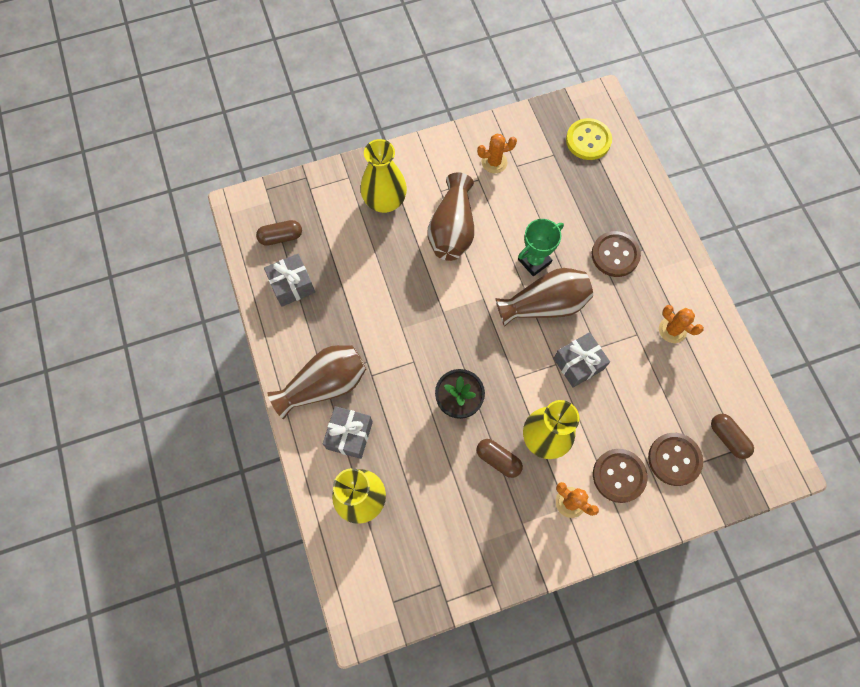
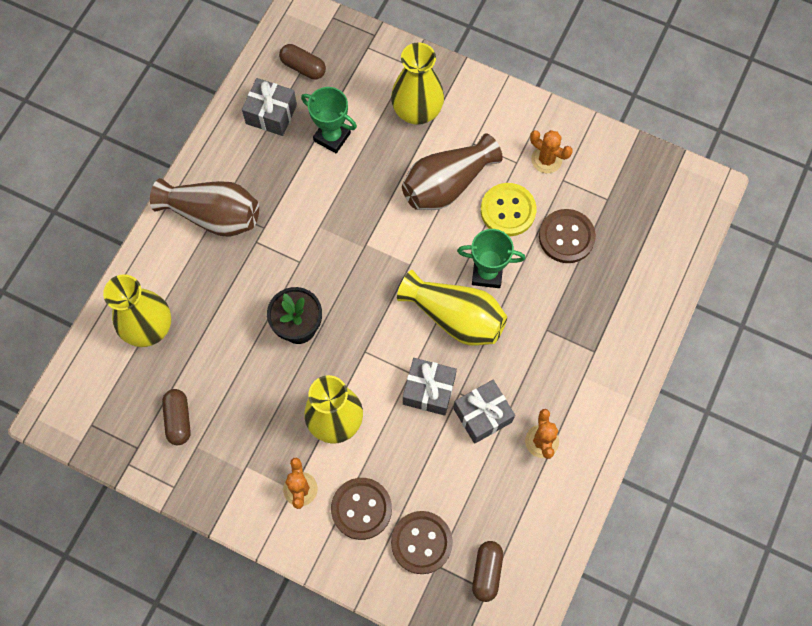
camera: 45 degrees right, 0 degrees up
(348, 264) = (332, 137): none -> green trophy
(349, 435) = (191, 271): grey gift -> grey gift (482, 415)
(498, 459) = (281, 401): brown capsule -> brown capsule (178, 419)
(544, 305) = (455, 317): brown vase -> yellow vase
(588, 140) = (653, 214): yellow button -> yellow button (508, 210)
(615, 255) = (564, 333): brown button -> brown button (566, 237)

